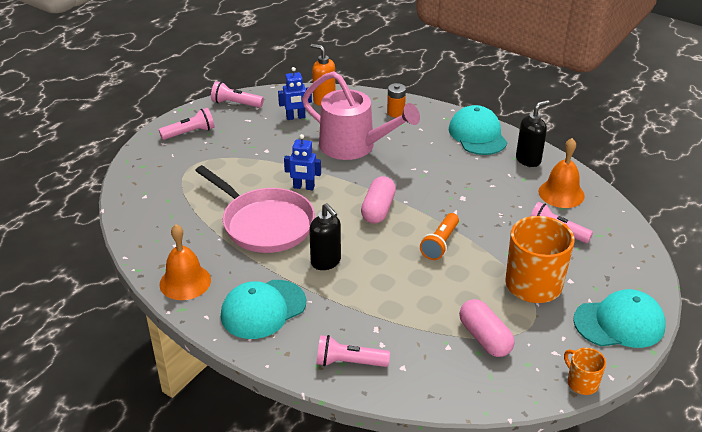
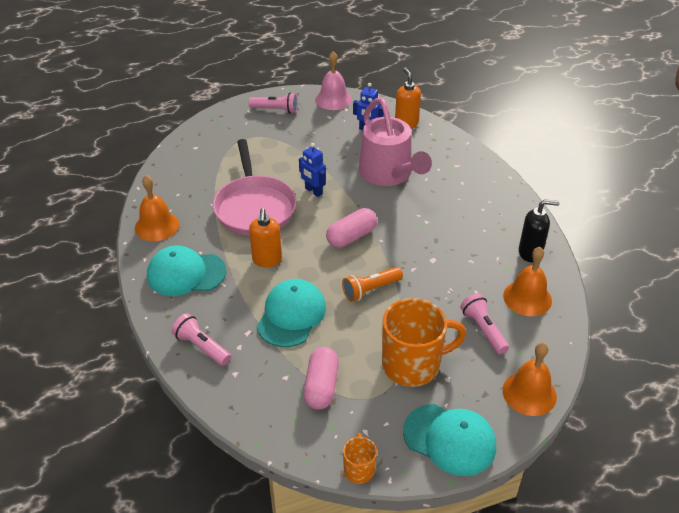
camera: 35 degrees right, 5 degrees up
(235, 104) = (333, 99): pink flashlight -> pink bell
(326, 262) = (267, 260): black soap dispenser -> orange soap dispenser
(395, 112) = (455, 159): orange battery -> none
(477, 135) = (508, 209): turquoise cap -> turquoise cap (291, 315)
(635, 260) = (529, 393): none -> orange bell

